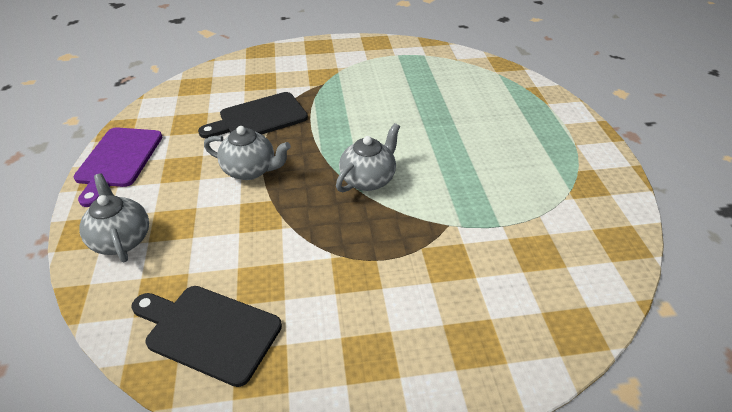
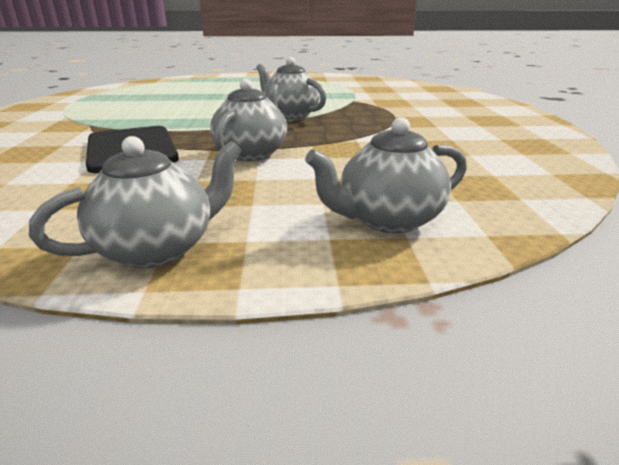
camera: 85 degrees left, 15 degrees down
(118, 160) = (158, 248): purple cutting board -> grey teapot
(208, 331) = (511, 162): black cutting board -> none

